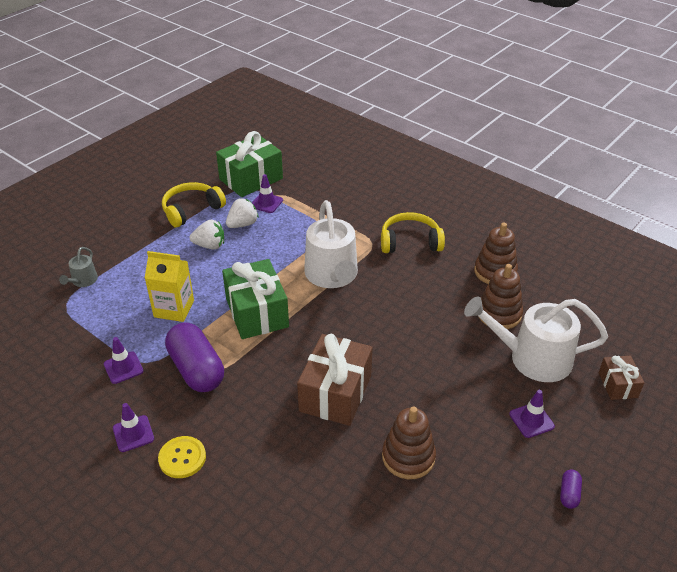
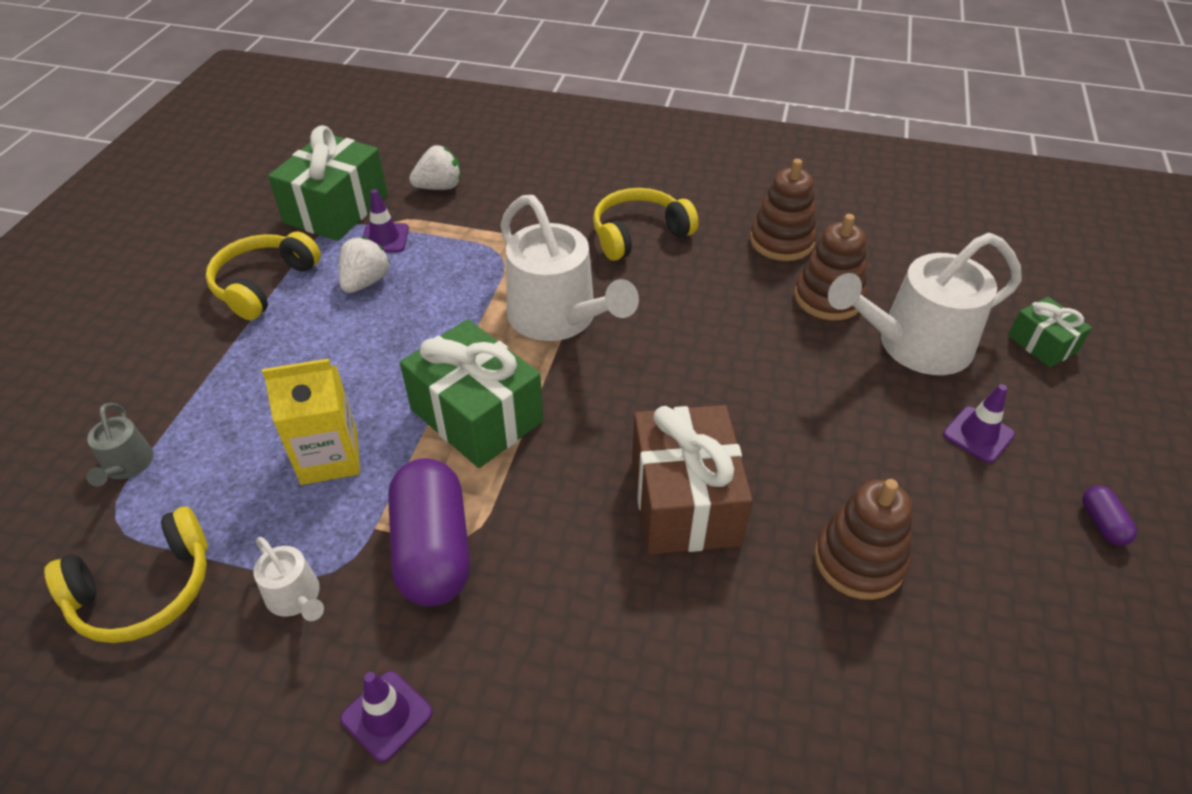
camera: 25 degrees left, 5 degrees up
(62, 340) = (144, 590): none -> yellow headphones
(123, 367) = (296, 597): purple traffic cone -> white watering can
(182, 458) = (505, 722): yellow button -> none
(196, 369) = (433, 549): purple capsule -> purple capsule turned 45 degrees clockwise
(210, 245) = (330, 332): white strawberry -> white strawberry (439, 187)
(618, 385) = (1042, 344): brown gift -> green gift

